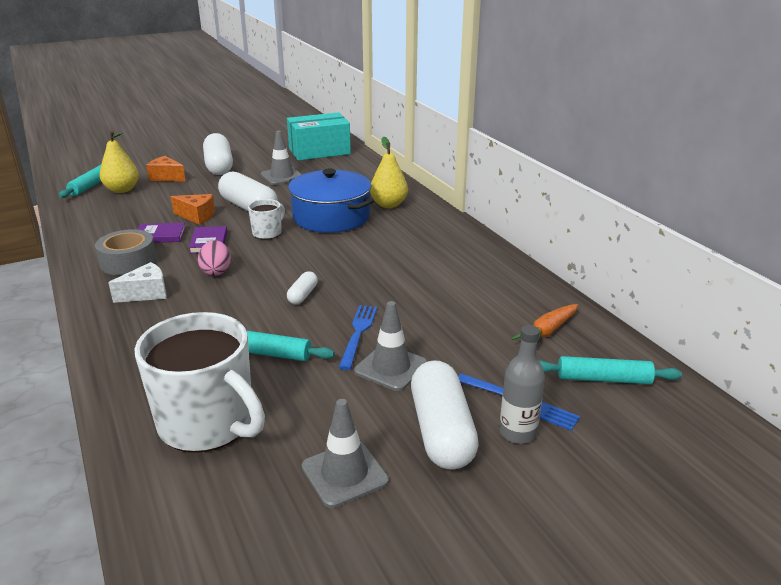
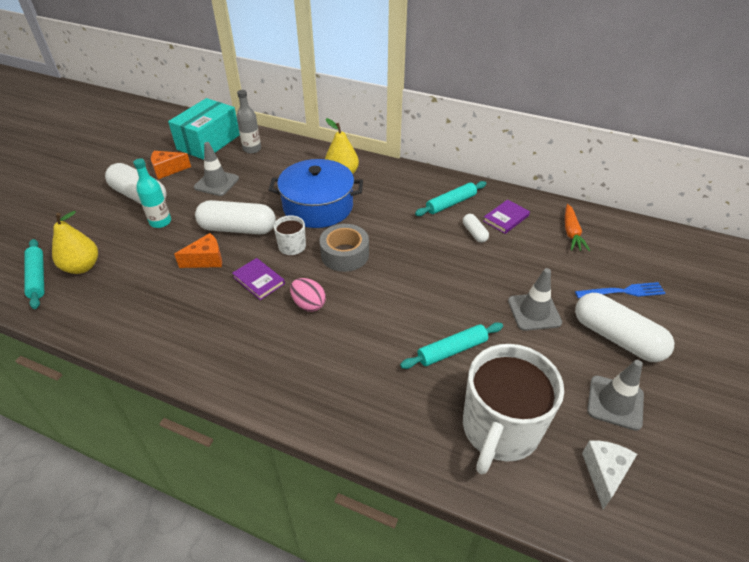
camera: 40 degrees left, 15 degrees up
(128, 262) = (220, 338): grey tape -> grey tape (345, 254)
(146, 293) = (286, 358): white cheese -> white cheese (604, 473)
(160, 235) = (205, 296): purple book -> purple book (506, 218)
(166, 177) = (106, 232): orange cheese -> orange cheese (168, 170)
(206, 184) = (160, 222): none -> turquoise bottle
(208, 424) = (499, 429): white mug -> white mug turned 120 degrees clockwise
(303, 295) = (402, 288): white capsule -> white capsule (474, 233)
(358, 333) = (480, 297): blue fork -> none
(517, 433) = (647, 312): grey bottle -> grey bottle (252, 149)
(603, 379) = (635, 250): turquoise rolling pin -> turquoise rolling pin (451, 203)

